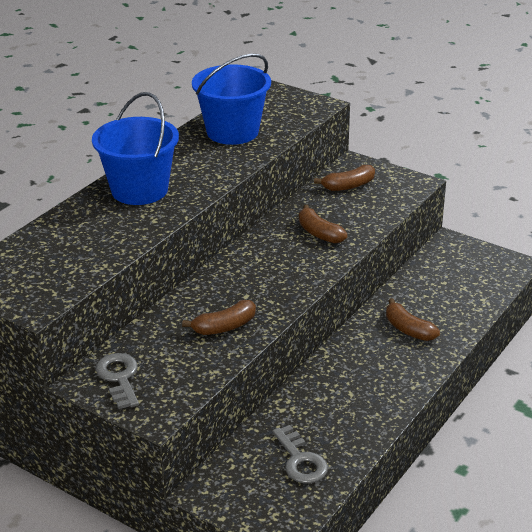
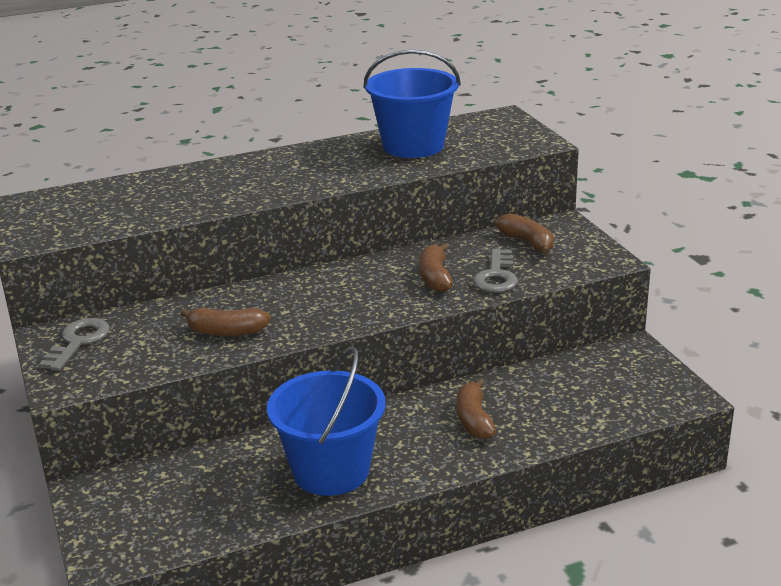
camera: 35 degrees right, 5 degrees down
(139, 190) = (253, 172): blue bucket -> blue bucket (331, 470)
(300, 460) = (203, 502): grey key -> grey key (496, 276)
(348, 186) = (527, 242): brown banana -> brown banana turned 135 degrees counterclockwise

